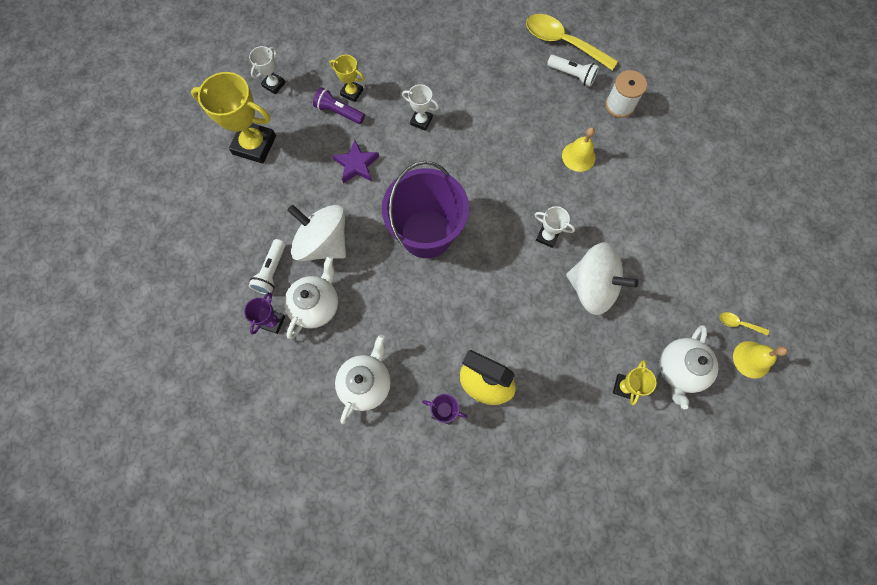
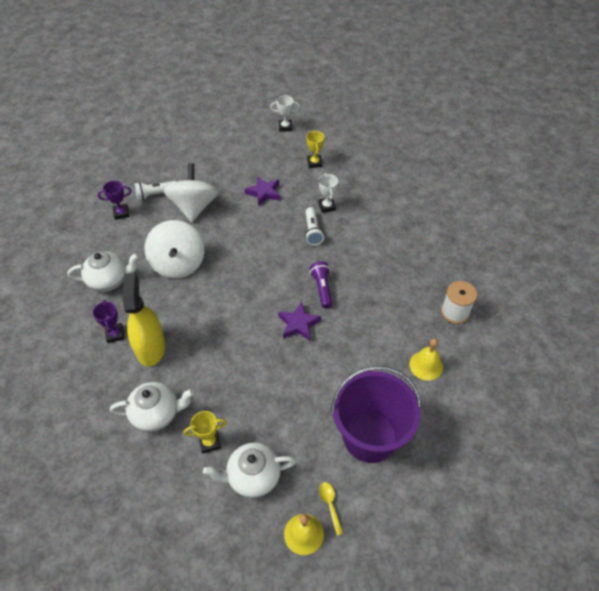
camera: 55 degrees right, 20 degrees down
(254, 145) = (235, 141): yellow trophy -> none
(316, 305) = (147, 227): white teapot -> white teapot (157, 414)
(339, 112) = (294, 165): purple flashlight -> purple flashlight (322, 288)
(426, 233) = (243, 254): purple bucket -> purple bucket (369, 437)
(547, 236) = (298, 324): white trophy -> purple star
(563, 42) = (471, 249): yellow spoon -> none
(572, 75) = (449, 269): white flashlight -> white flashlight (312, 231)
(578, 156) = (384, 309): yellow bell -> yellow bell (426, 365)
(592, 287) = (280, 375): white spinning top -> white spinning top (178, 264)

